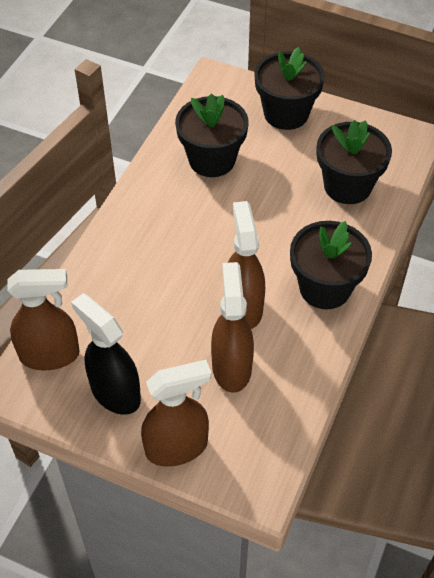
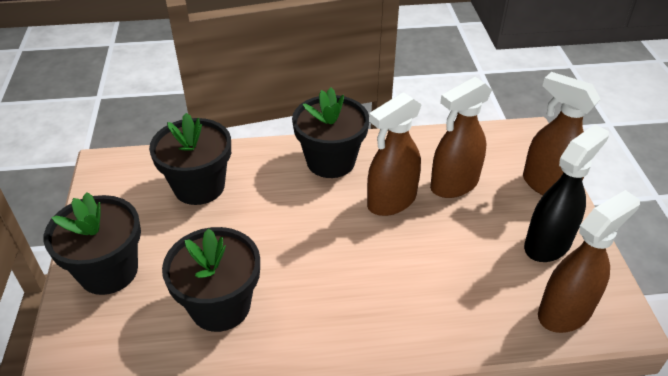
camera: 120 degrees left, 10 degrees down
(50, 355) = (565, 312): brown spray bottle -> brown spray bottle turned 90 degrees clockwise
(115, 392) = (547, 244): black spray bottle -> black spray bottle turned 150 degrees counterclockwise

